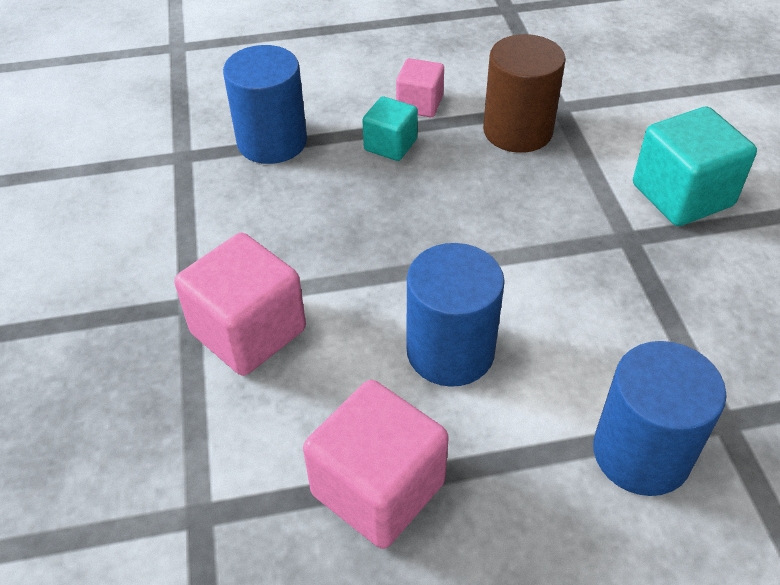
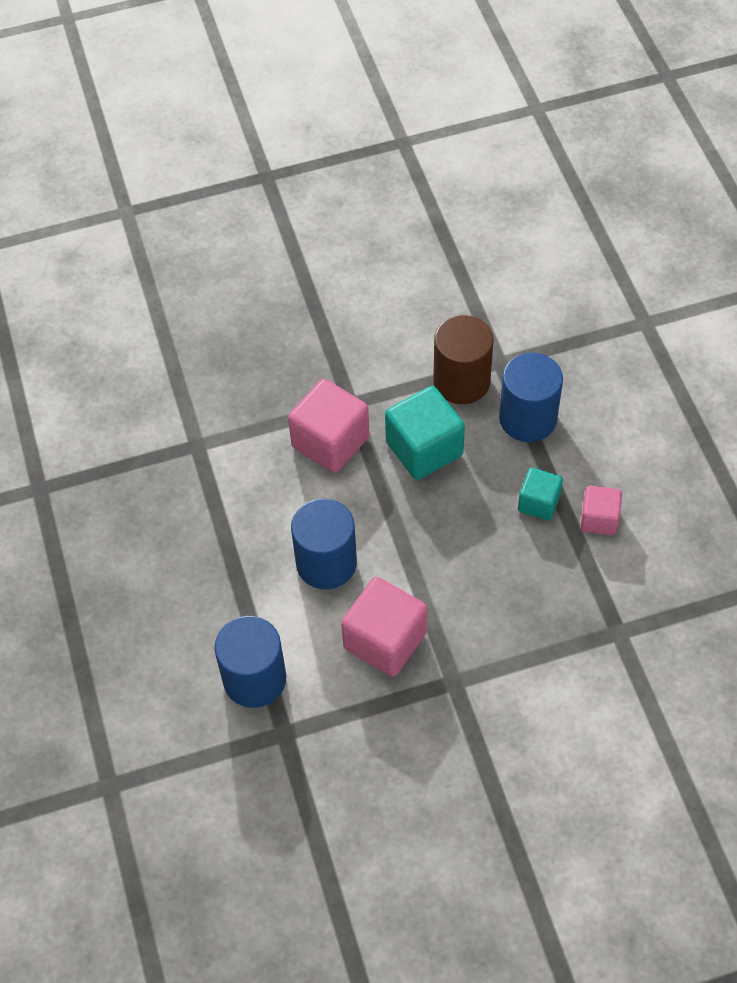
camera: 85 degrees right, 10 degrees up
(378, 488) = (219, 532): pink cube -> pink cube (385, 640)
(517, 131) = (576, 598): brown cylinder -> brown cylinder (461, 381)
(682, 195) = (511, 726): turquoise cube -> turquoise cube (424, 449)

